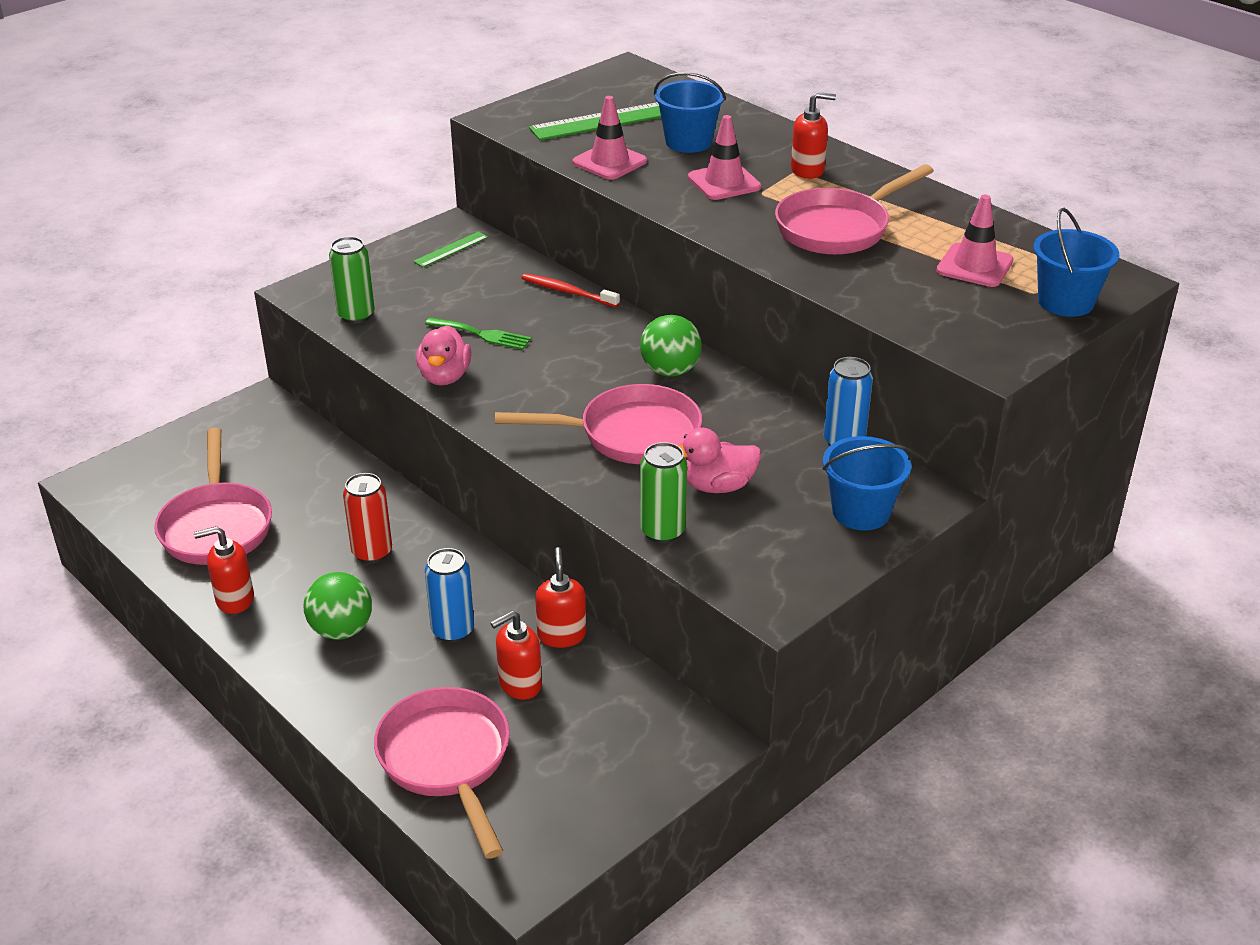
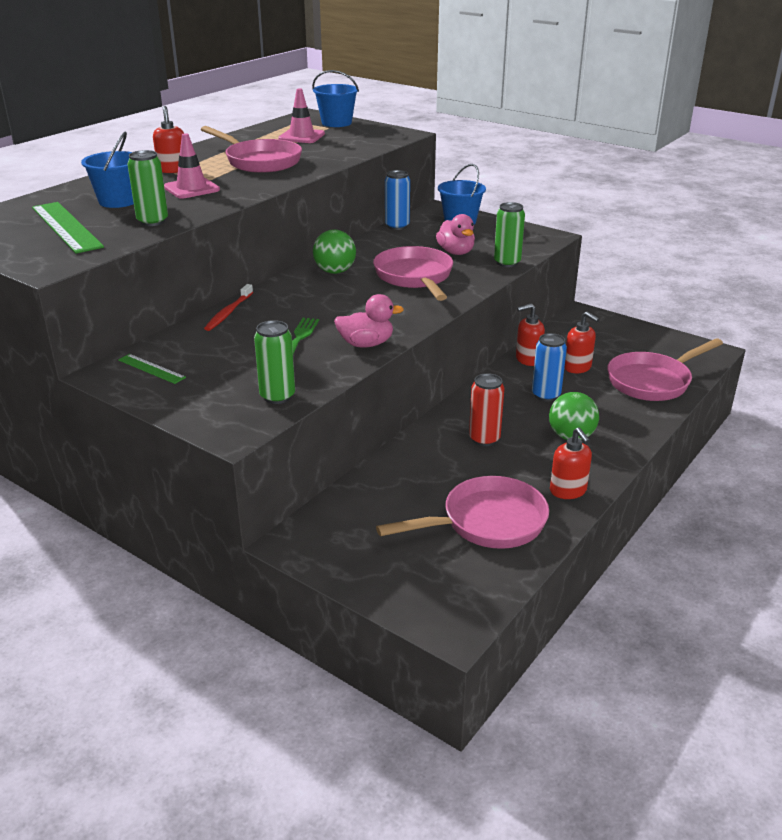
camera: 100 degrees left, 5 degrees down
(609, 162) = (152, 221): pink traffic cone -> green can

